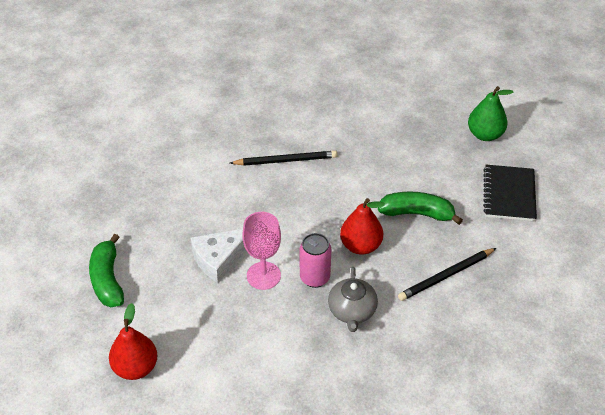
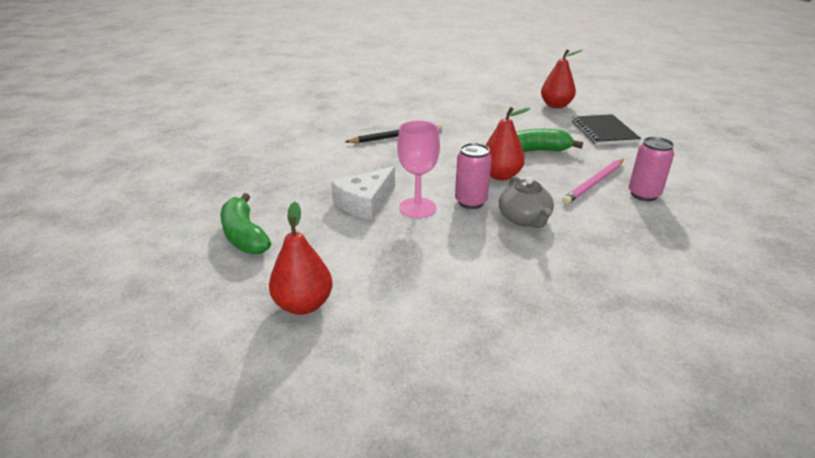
camera: 15 degrees left, 15 degrees down
(446, 276) = (594, 183): black pencil -> pink pencil
(484, 302) = (643, 194): none -> pink can
(485, 134) = (556, 105): green pear -> red pear

